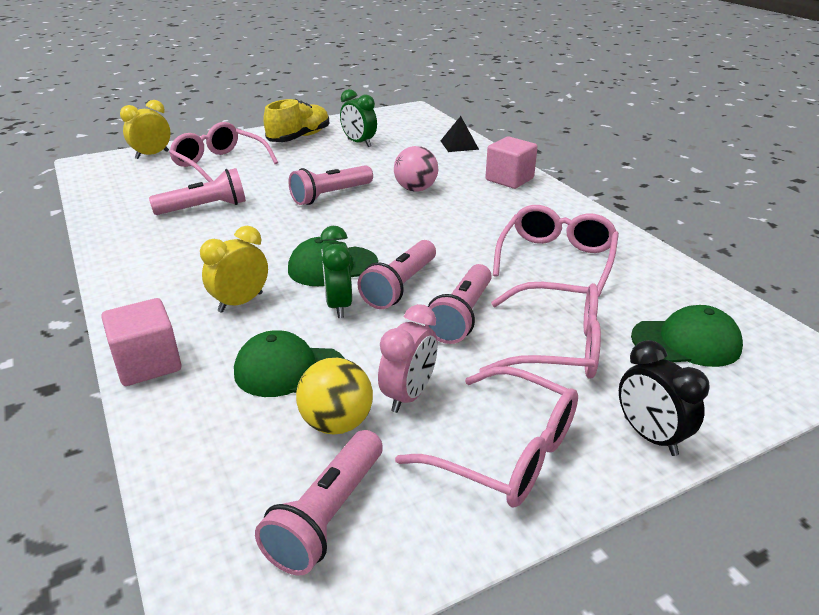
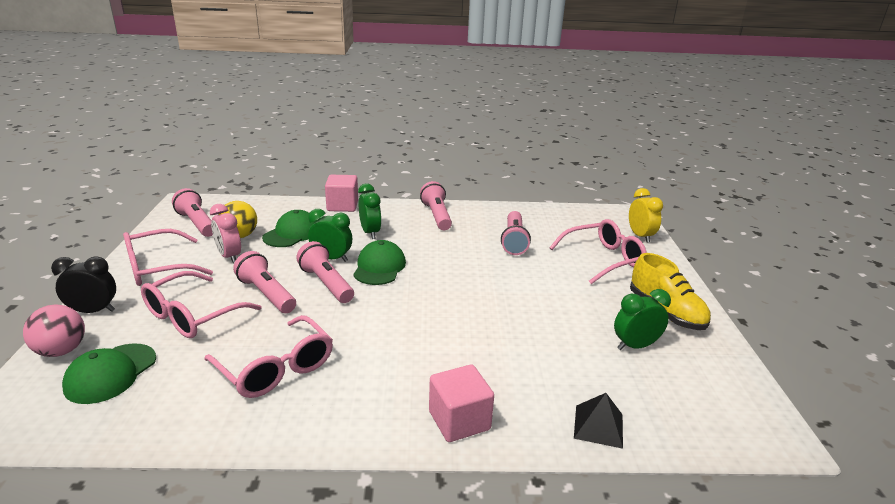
camera: 115 degrees right, 5 degrees down
(240, 302) = (370, 232): yellow clock -> green clock
(331, 195) = (499, 294): pink flashlight -> pink flashlight (437, 216)
(415, 189) = (480, 342): pink ball -> pink ball (61, 351)

